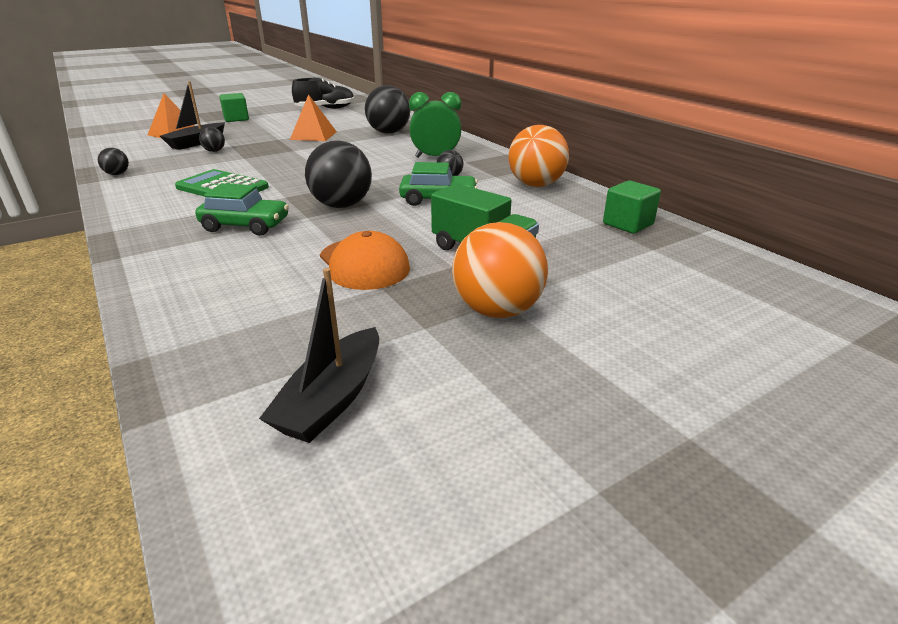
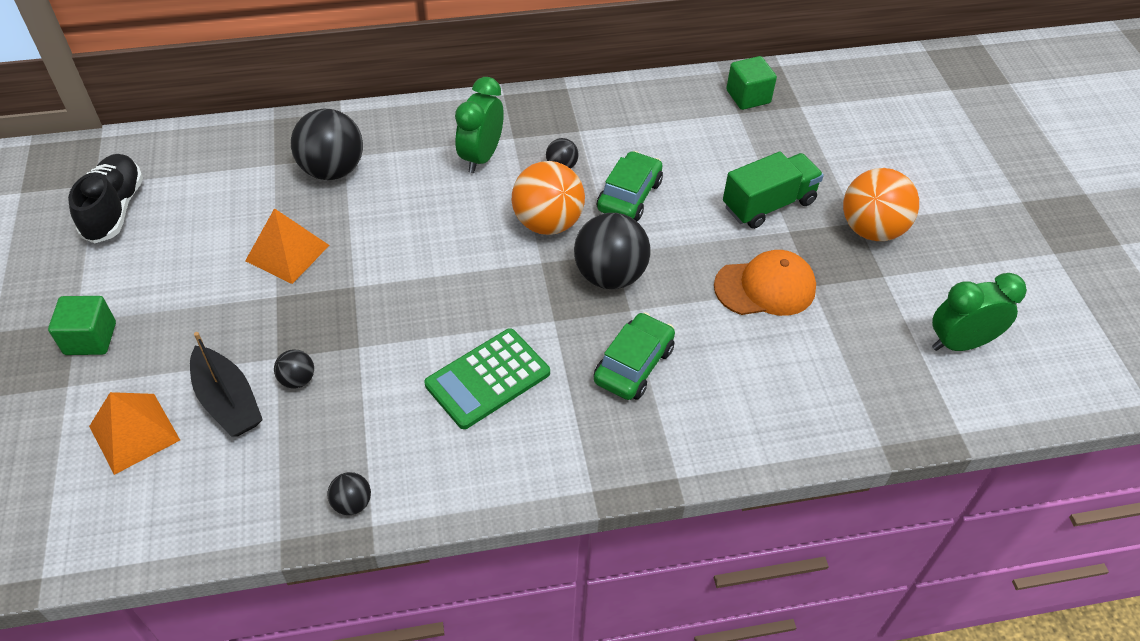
camera: 70 degrees left, 20 degrees up
(332, 399) = (959, 343): black boat -> green clock
(535, 185) = (623, 112): orange ball -> orange ball (548, 223)

